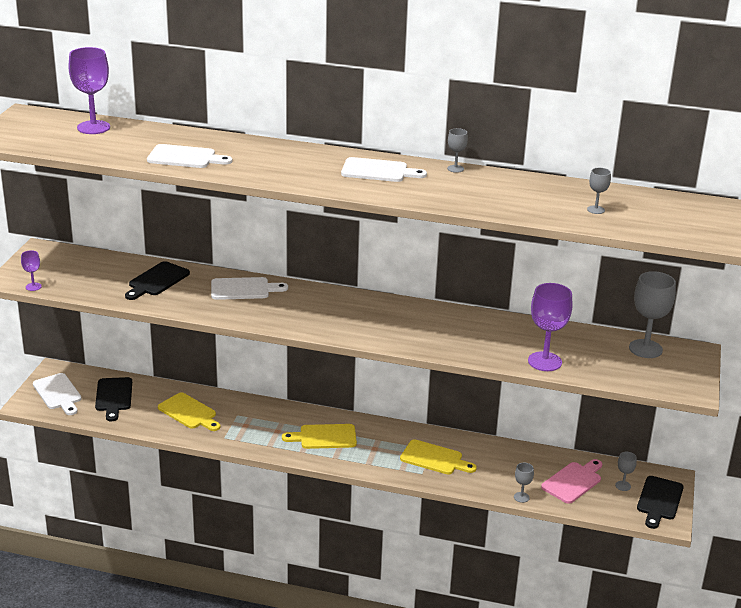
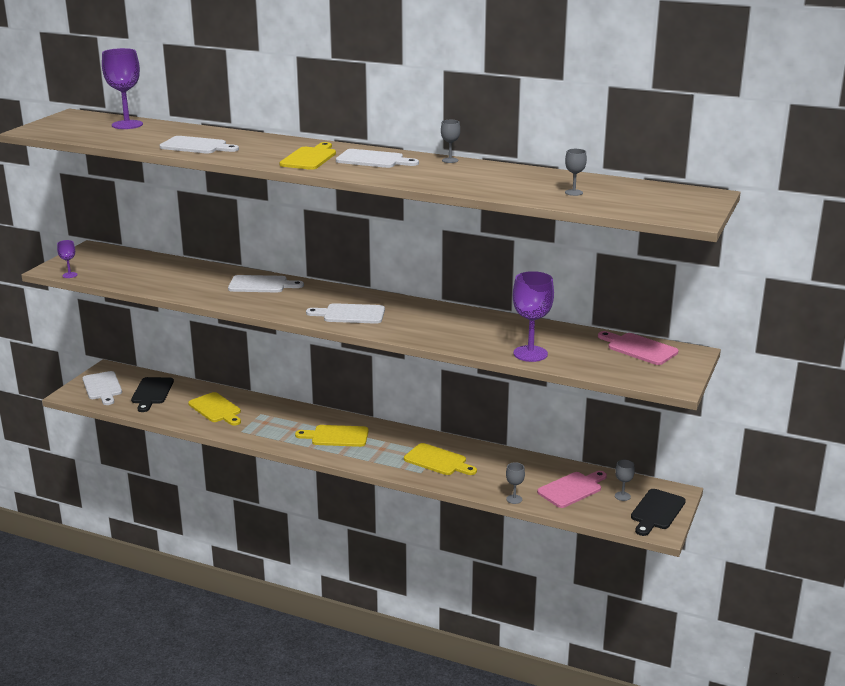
camera: 10 degrees right, 5 degrees down
(157, 280) = (184, 275): black cutting board -> none
(312, 171) = (309, 158): none -> yellow cutting board
(350, 322) = (350, 314): none -> white cutting board
(645, 349) = (639, 348): grey goblet -> pink cutting board

